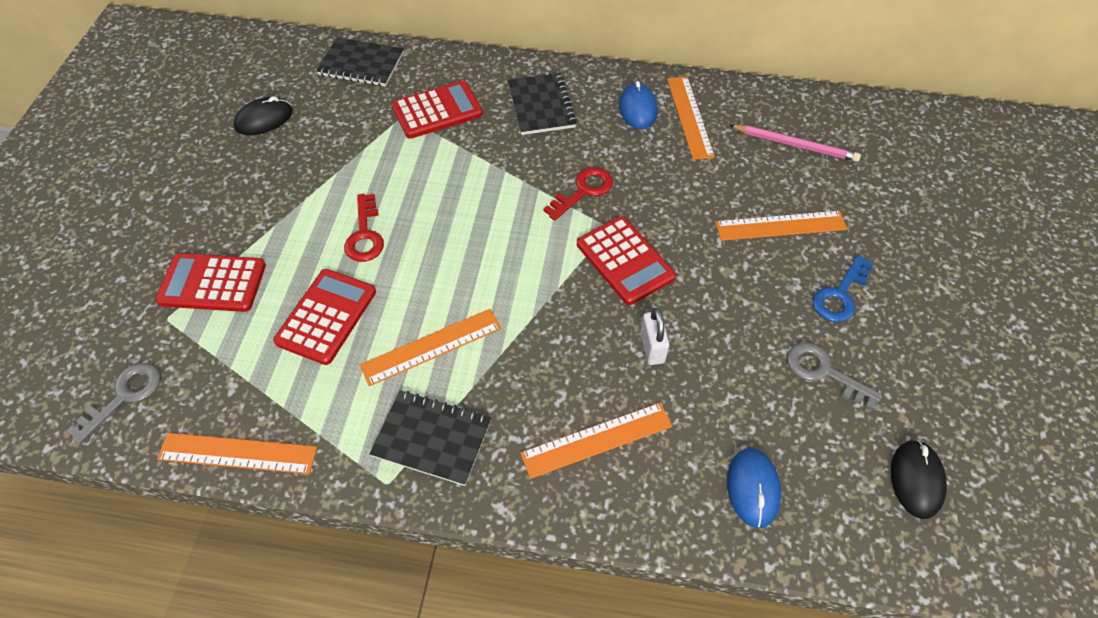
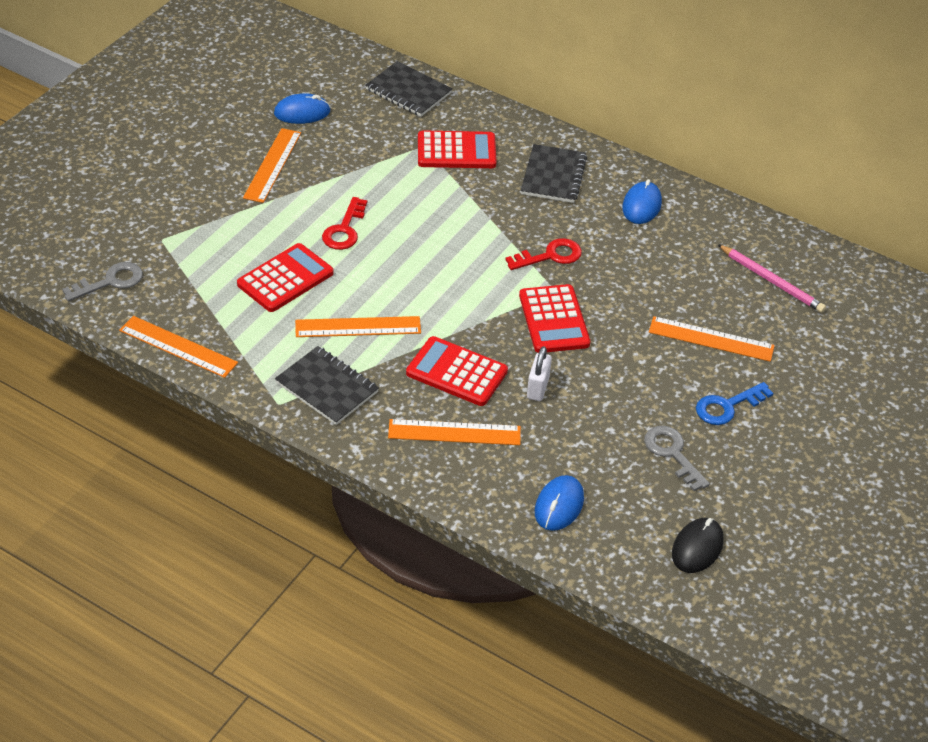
camera: 20 degrees right, 10 degrees down
(212, 283) = (207, 226): red calculator -> red calculator (456, 372)
(264, 119) = (302, 112): black mouse -> blue mouse
(689, 117) = (686, 227): orange ruler -> orange ruler (272, 165)

